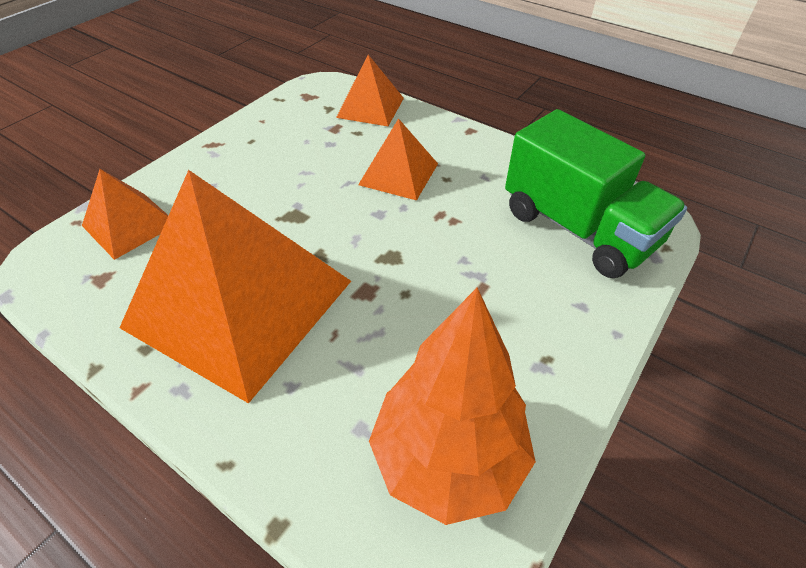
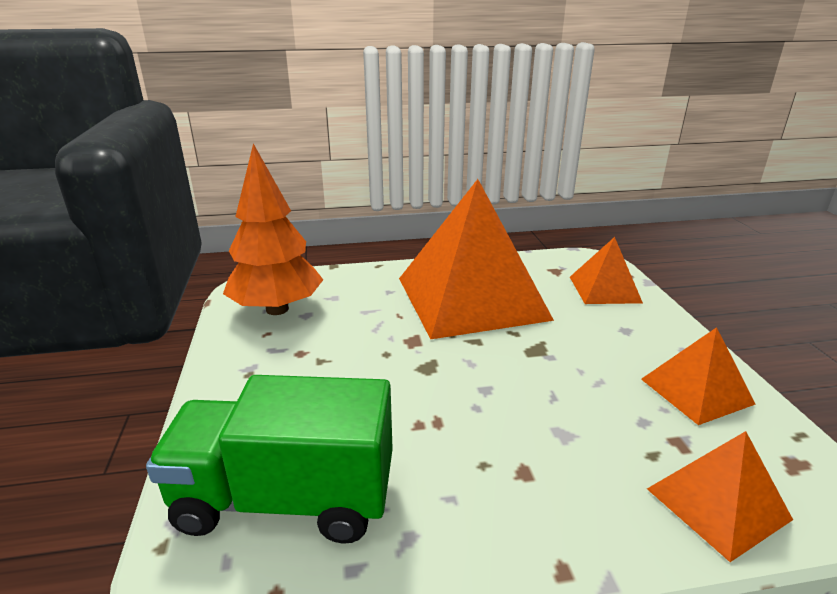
camera: 135 degrees right, 20 degrees down
(398, 174) = (531, 434): orange pyramid -> orange pyramid (696, 391)

